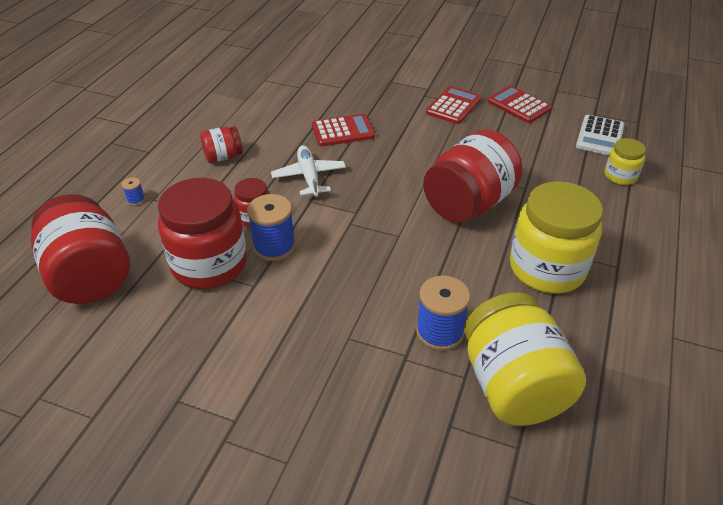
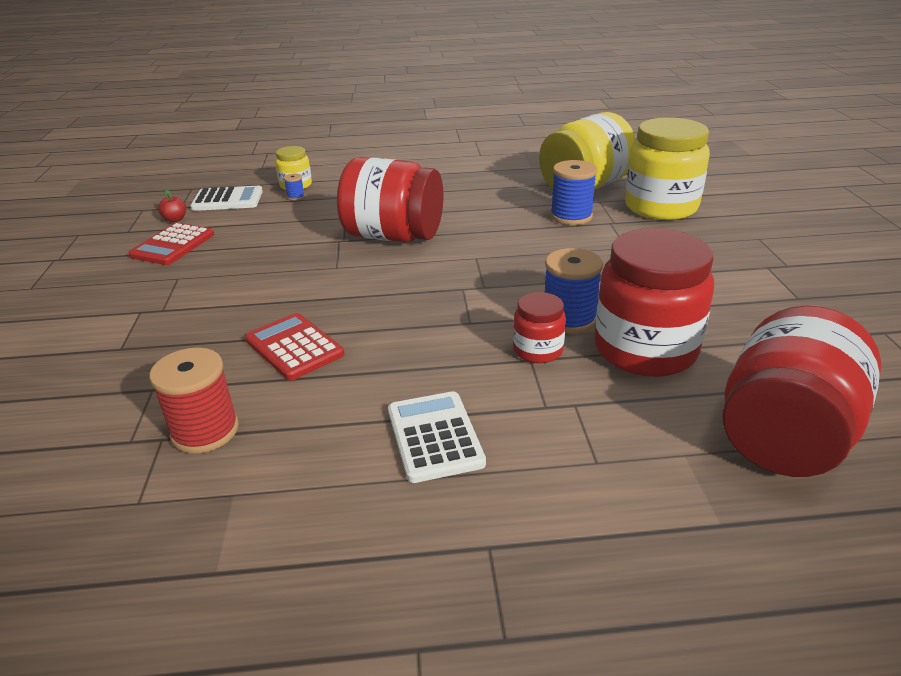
camera: 115 degrees left, 10 degrees down
(136, 200) = (617, 481): blue spool -> blue spool (296, 197)
(223, 157) = (435, 436): red jar -> white calculator
(294, 98) = (205, 431): none -> red spool
(309, 176) = (422, 339): white plane -> none
(454, 106) = (188, 283): red calculator -> none
(547, 268) = (453, 194): yellow jar -> yellow jar (660, 207)
(568, 110) = (175, 219): none -> red apple

